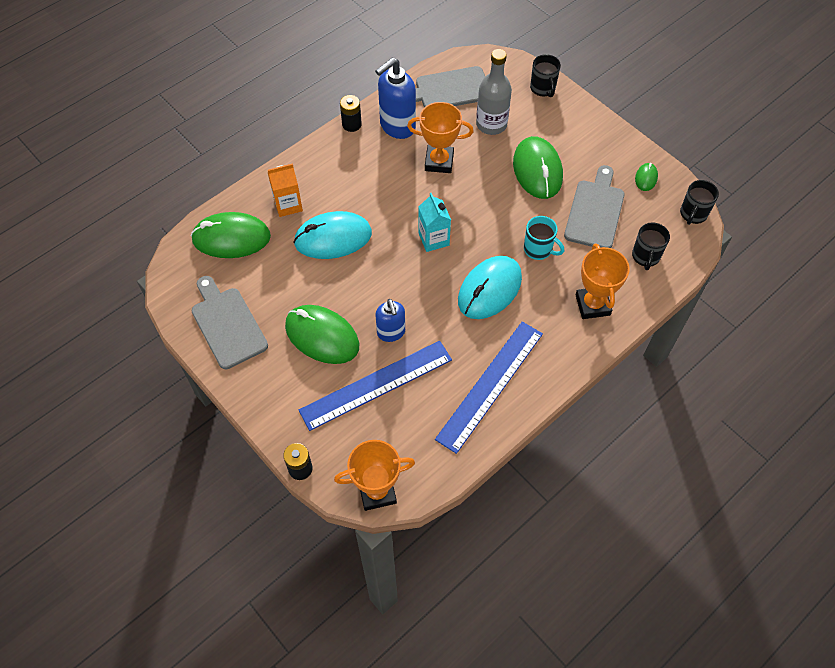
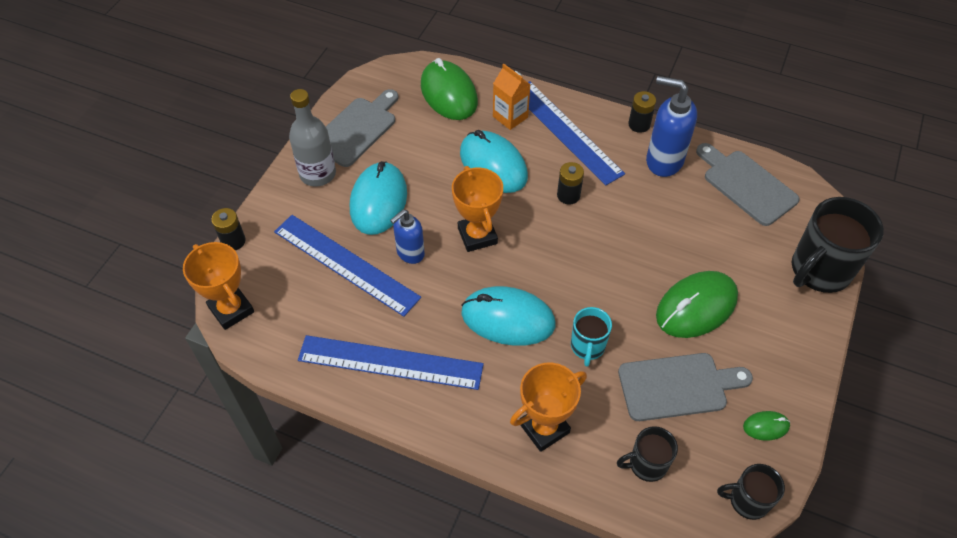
camera: 65 degrees right, 5 degrees down
(322, 336) = (378, 201): green mouse -> turquoise mouse
(328, 174) = (565, 131): none -> blue ruler
(395, 201) = (568, 195): none -> black battery
(433, 239) = (542, 246): turquoise carton -> none
(439, 162) = (643, 213): orange trophy -> orange trophy (477, 236)
(491, 124) = (728, 240): grey bottle -> grey bottle (318, 174)
(543, 89) = (819, 271): black mug -> black mug, size x1.83

